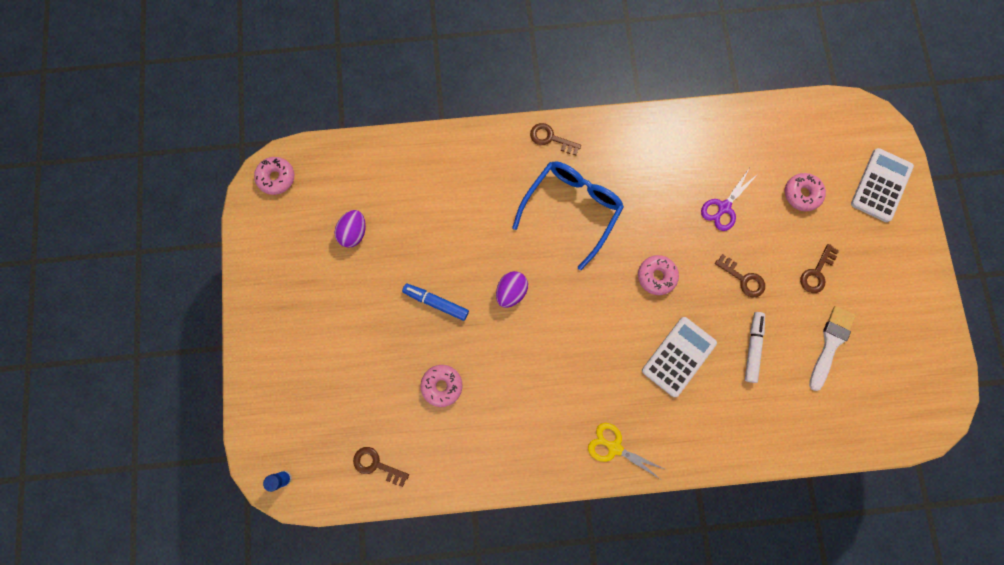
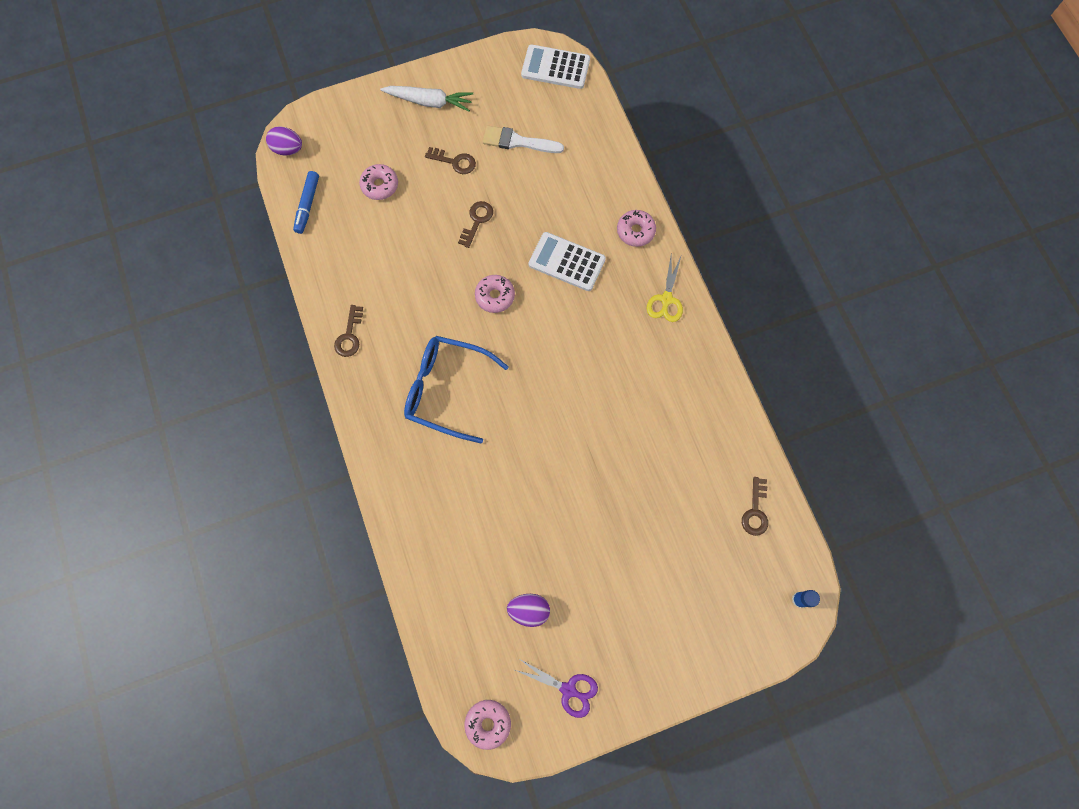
camera: 105 degrees left, 5 degrees down
(436, 302) = (579, 499): blue marker -> blue marker (307, 205)
(442, 385) = (660, 469): pink donut -> pink donut (635, 231)
(511, 292) = (548, 427): purple egg -> purple egg (288, 149)
(551, 138) = (372, 429): brown key -> brown key (349, 335)
(724, 207) = (410, 250): purple scissors -> purple scissors (568, 689)
(752, 347) = (540, 202): white marker -> none
(881, 185) = (355, 122): white calculator -> white calculator (555, 67)
(894, 263) = (429, 102): none -> white carrot

